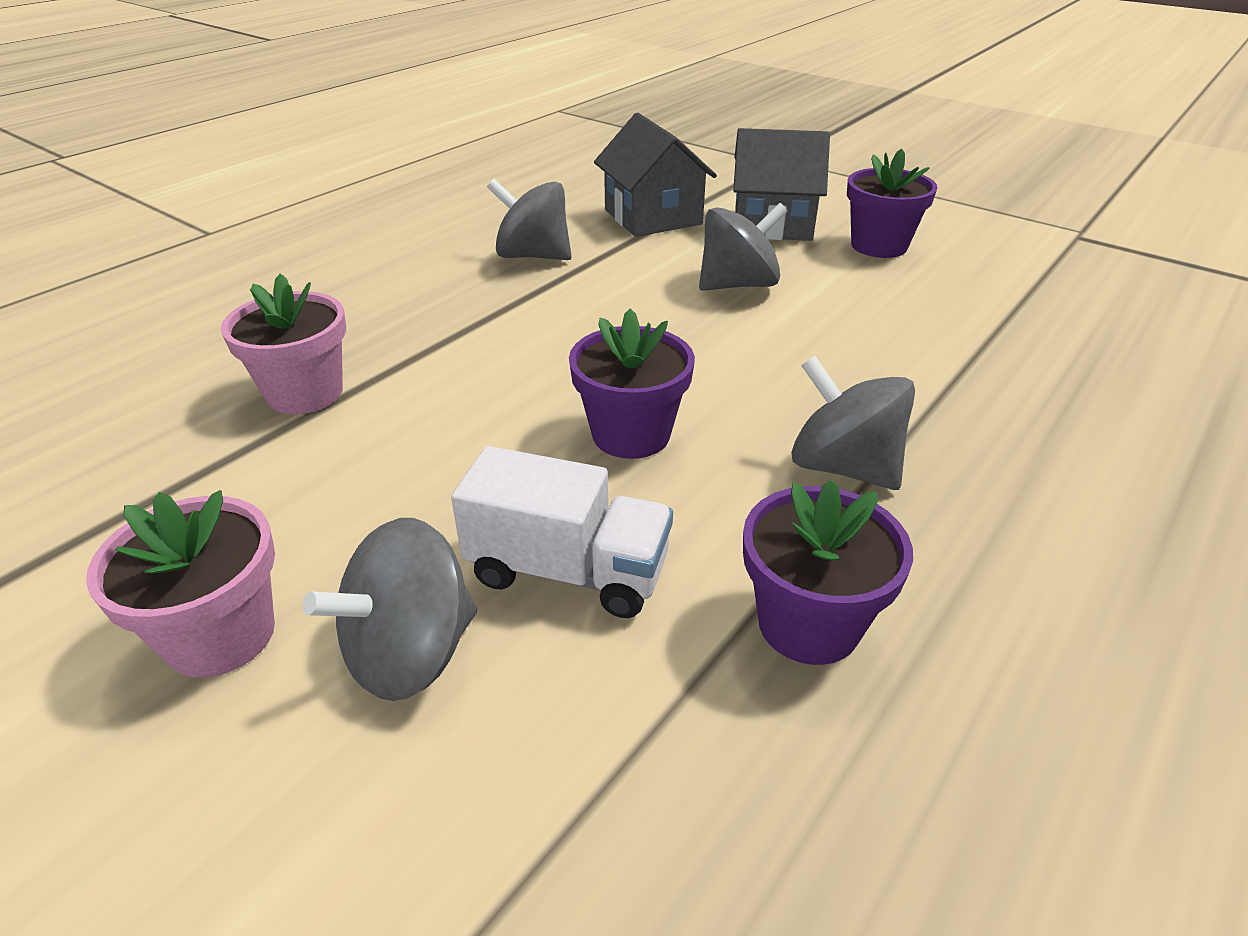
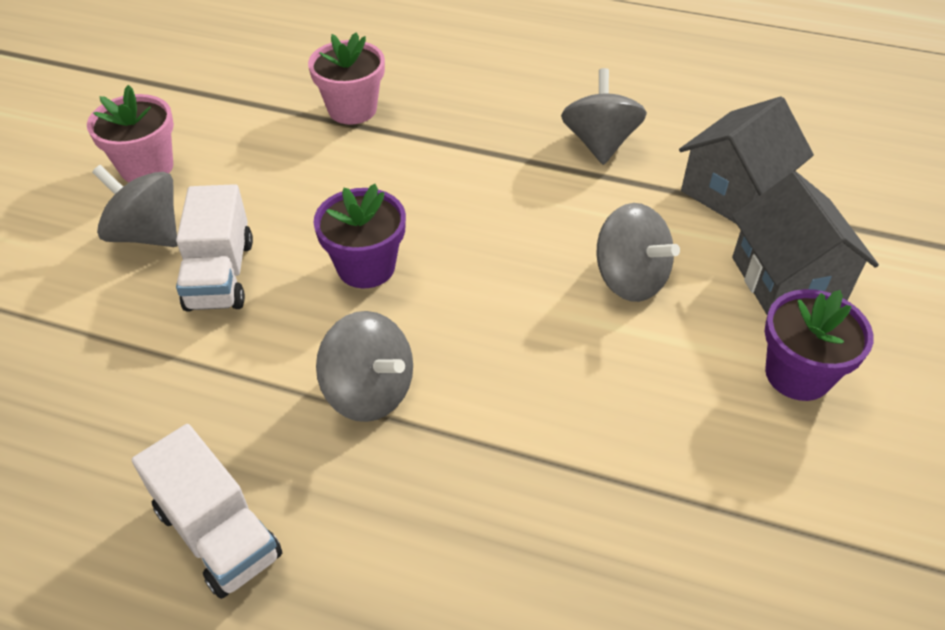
camera: 70 degrees right, 10 degrees up
(808, 623) = (199, 394): purple flower pot -> none
(843, 467) = (369, 392): grey spinning top -> grey spinning top turned 105 degrees clockwise
(1057, 632) = (218, 533): none -> white truck

